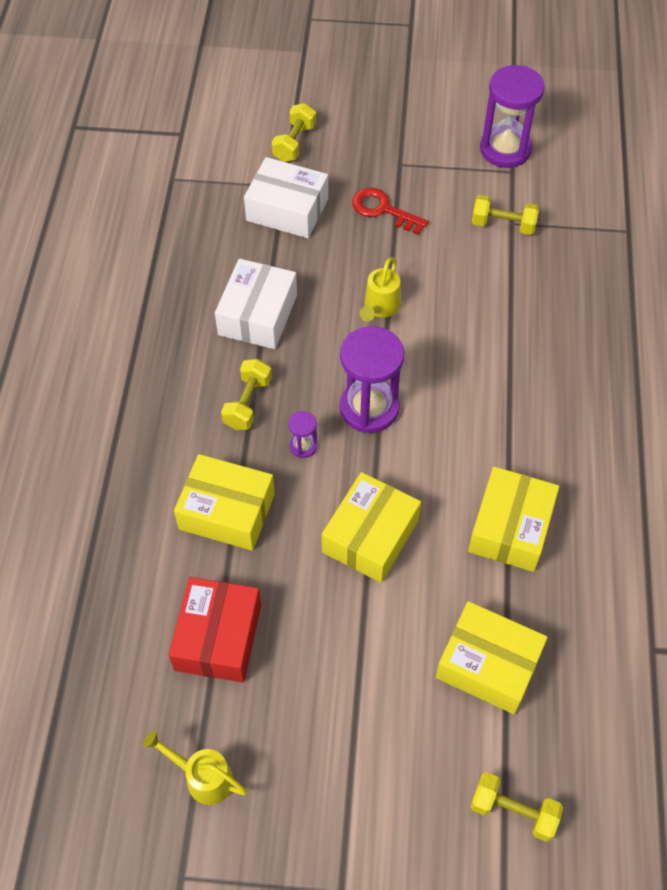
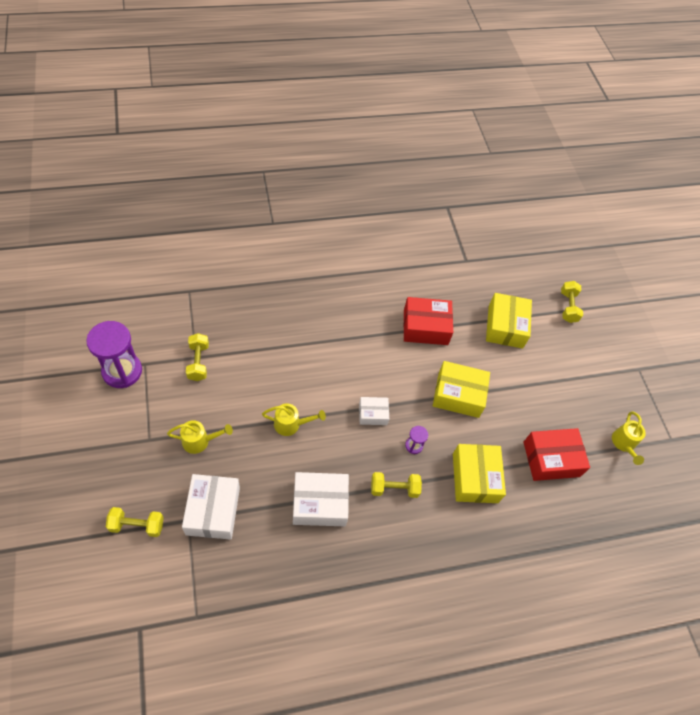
camera: 115 degrees left, 0 degrees up
(369, 408) = (373, 414): purple hourglass -> white box
(383, 210) = (199, 441): red key -> yellow watering can
(510, 528) = (425, 327): yellow box -> red box

